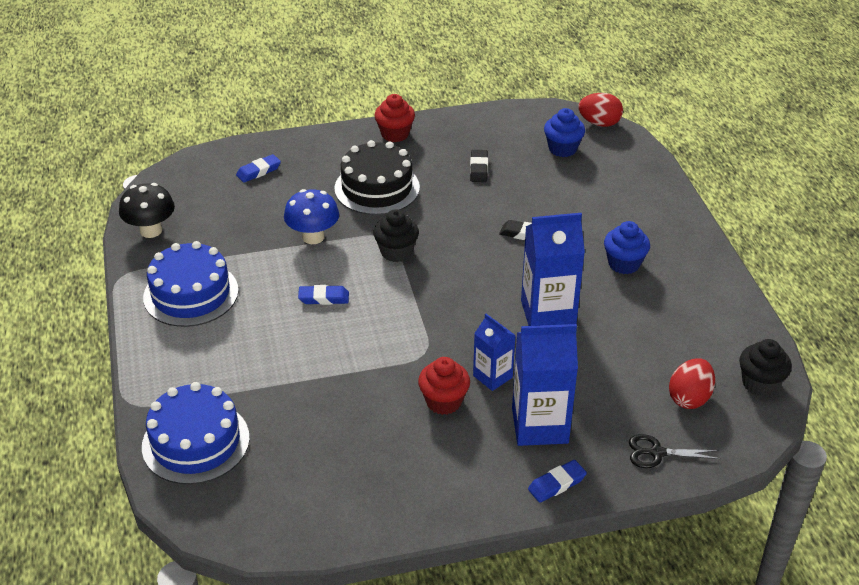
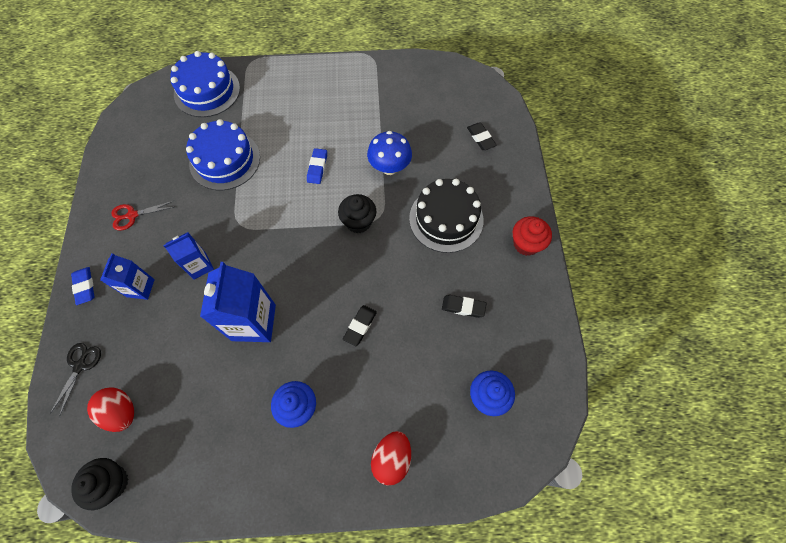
camera: 100 degrees right, 25 degrees up
(151, 230) = (417, 72): black mushroom -> none
(191, 294) = (343, 92): blue cake -> blue cake (225, 160)
(258, 171) = (480, 138): blue eraser -> black eraser
(437, 467) = (132, 215): none -> red scissors
(443, 401) = (188, 229): red cupcake -> none
(540, 425) = (140, 288): blue carton -> blue carton, size x0.58
(599, 123) = (532, 451): red egg -> red egg (391, 458)

